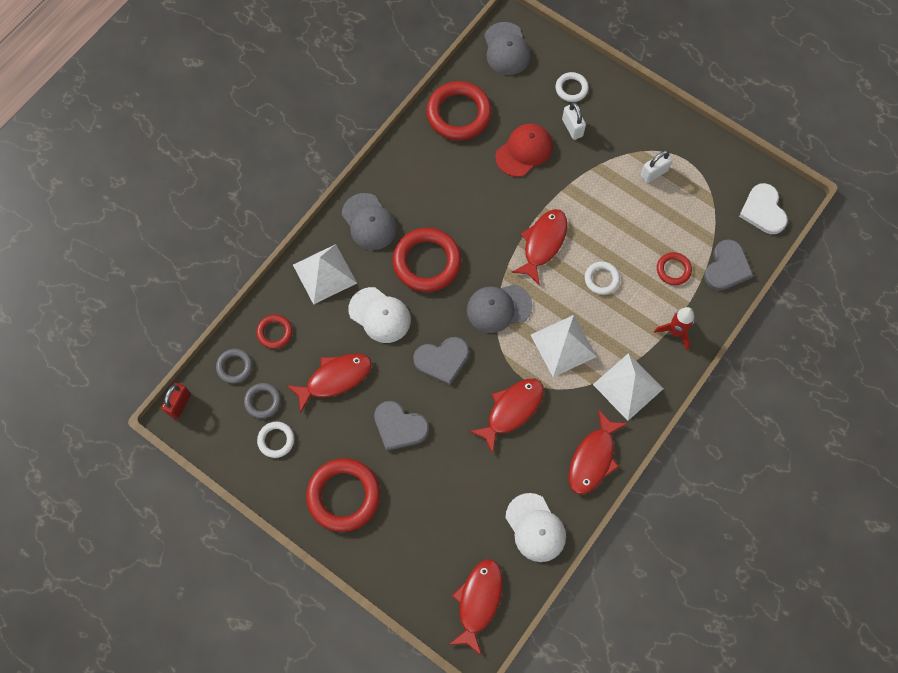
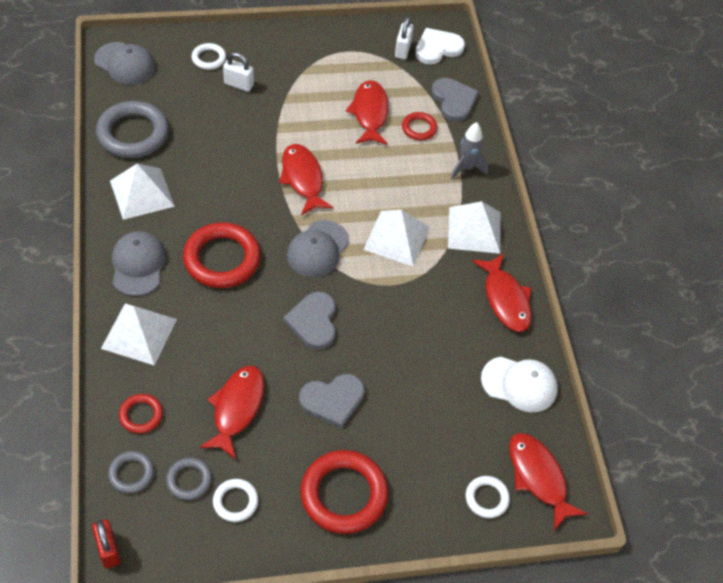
camera: 50 degrees left, 15 degrees down
(369, 222) = (138, 265): grey cap -> grey cap turned 105 degrees counterclockwise
(380, 315) = (224, 328): white cap -> none
(421, 167) = (142, 193): none -> white pyramid
(442, 360) = (313, 321): grey heart -> grey heart turned 150 degrees clockwise
(458, 114) = (133, 133): red ring -> grey ring
(511, 410) = (408, 315): red fish -> red fish (370, 113)
(524, 151) = (217, 125): red cap -> none
(601, 279) = (374, 171): white ring -> white ring (486, 498)
(654, 173) = (334, 74): white padlock -> white padlock (402, 50)
(675, 332) = (466, 168): red rocket -> grey rocket
(763, 210) = (437, 48): white heart -> white heart turned 120 degrees clockwise

